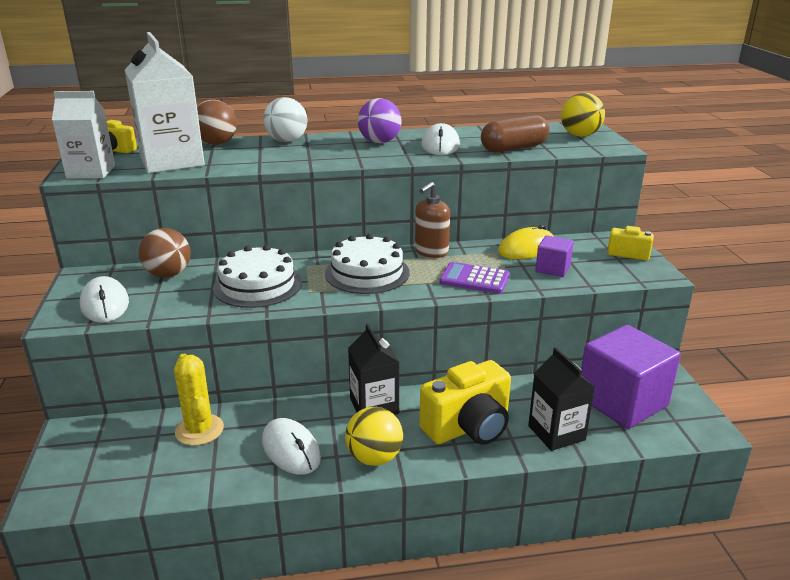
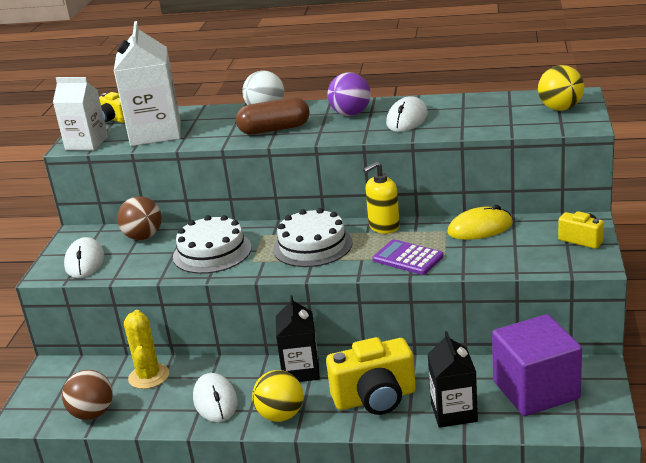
camera: 20 degrees right, 0 degrees up
(216, 144) = (202, 113): brown ball -> brown ball (92, 413)
(431, 252) = (384, 227): brown soap dispenser -> yellow soap dispenser
(514, 148) = (477, 124): brown capsule -> brown capsule (274, 129)
(552, 269) = (491, 252): purple cube -> none

